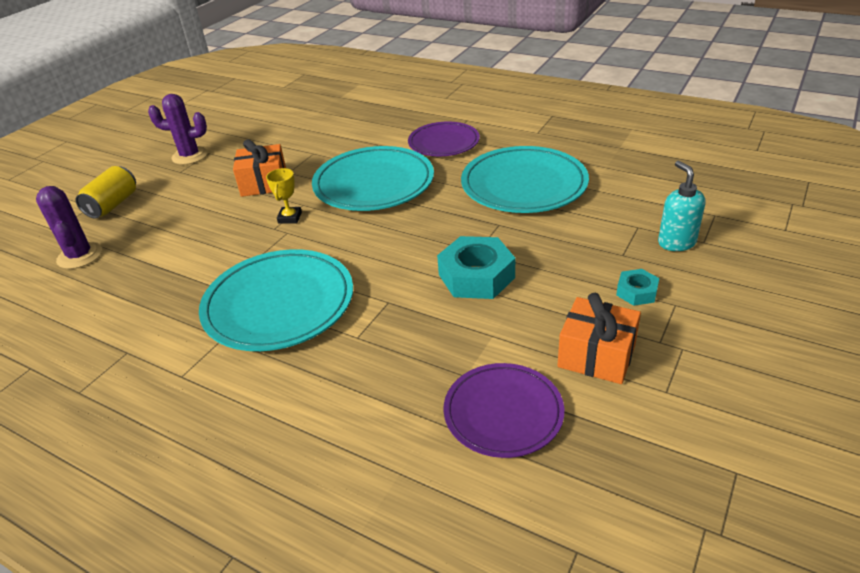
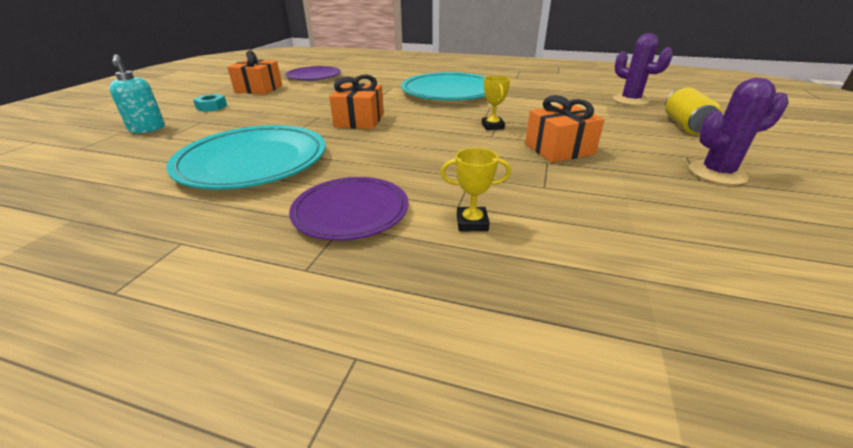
camera: 165 degrees right, 5 degrees down
(374, 184) = (429, 155): turquoise plate -> none
(376, 134) = (472, 223): none -> yellow trophy
(426, 239) = (359, 120): none -> orange gift
(476, 276) = (320, 107): turquoise nut -> none

